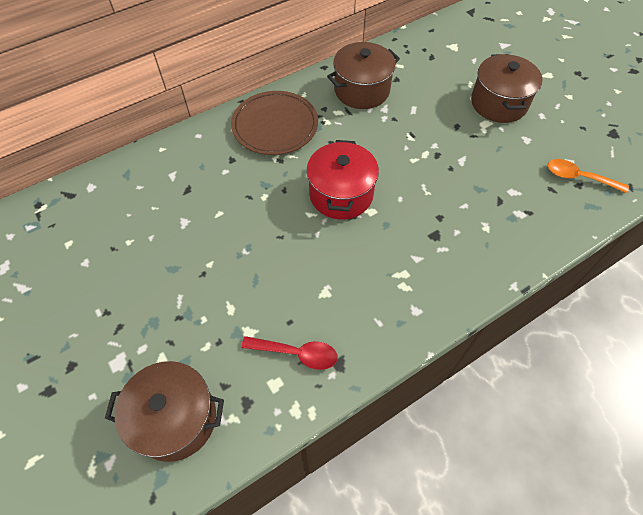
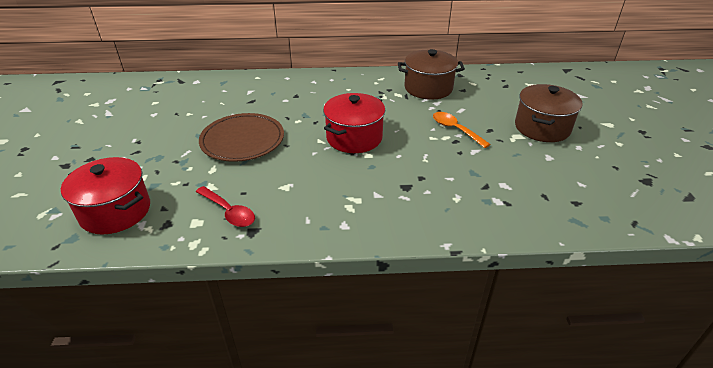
camera: 30 degrees right, 20 degrees down
(175, 419) = (115, 211): brown pot -> red pot
(275, 126) = (344, 88): brown plate -> brown plate (242, 140)
(579, 177) = (580, 198): orange spoon -> orange spoon (455, 129)

